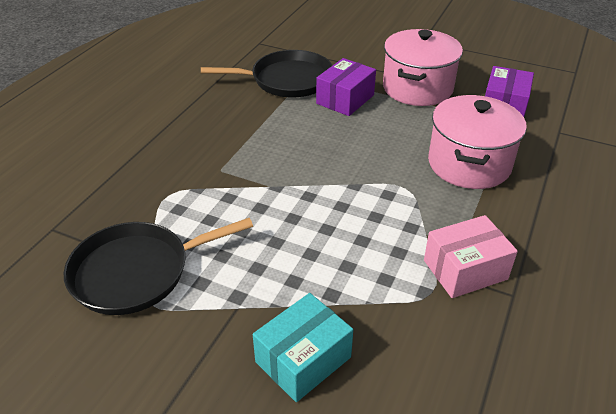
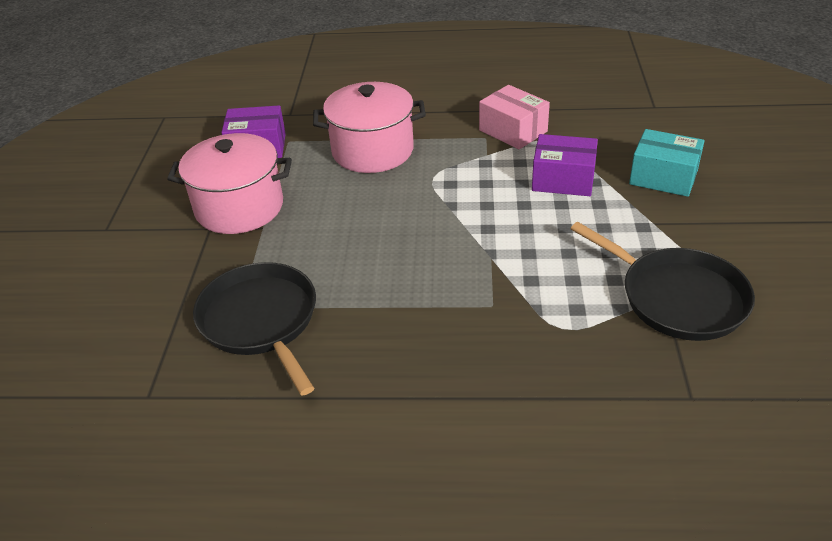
camera: 110 degrees left, 0 degrees up
(345, 99) = (290, 255): purple box -> purple box (563, 180)

